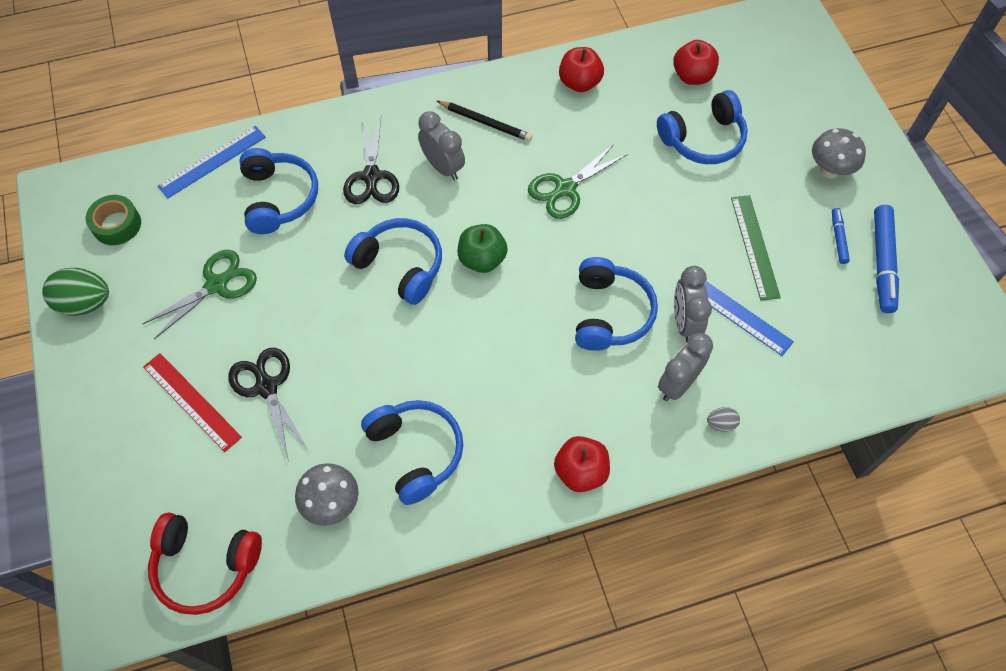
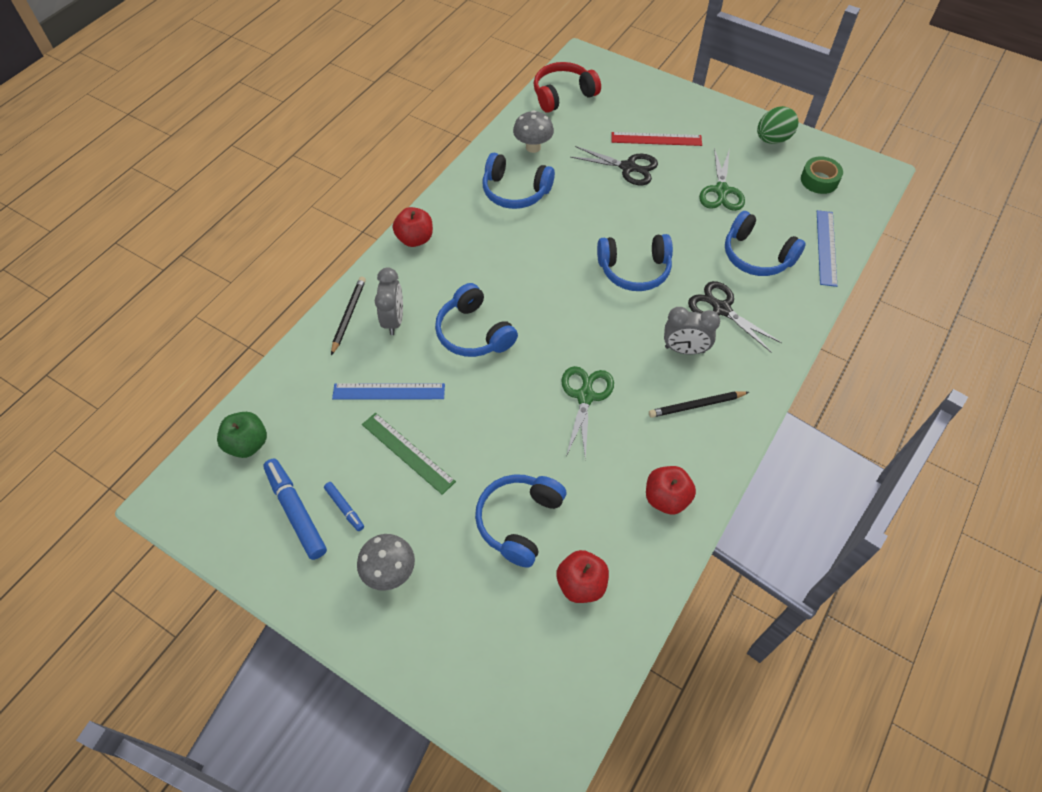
camera: 140 degrees right, 5 degrees down
(482, 259) = (589, 308): green apple -> green apple (248, 444)
(684, 322) = (418, 361): grey clock -> none
(721, 424) = (348, 316): grey egg -> black pencil

